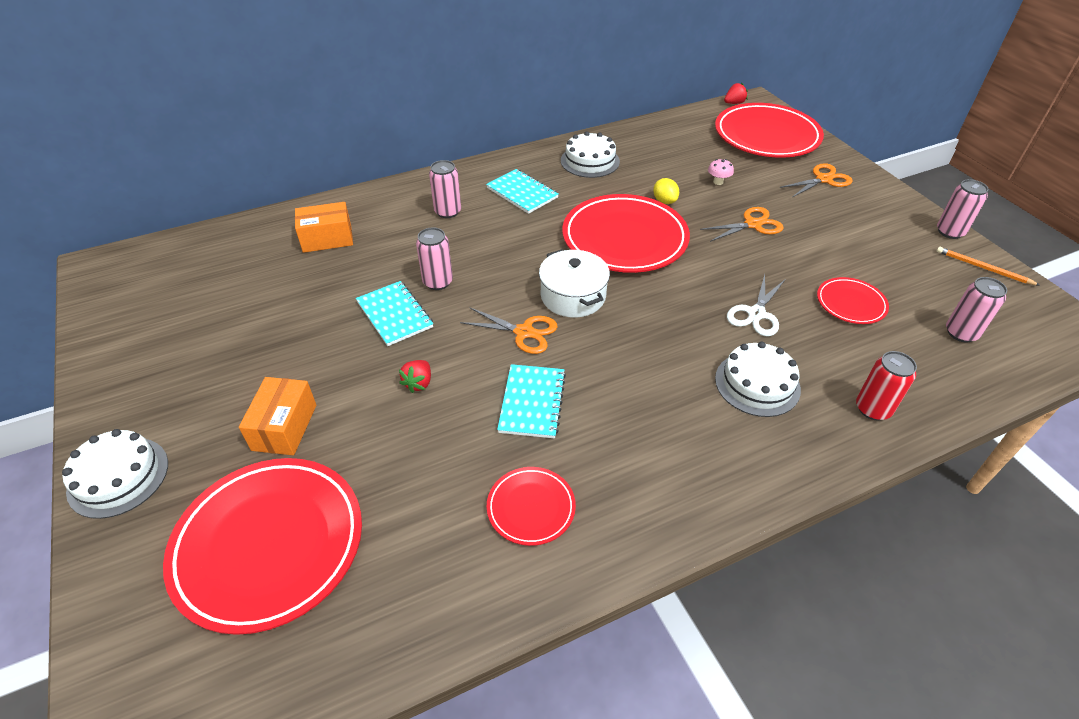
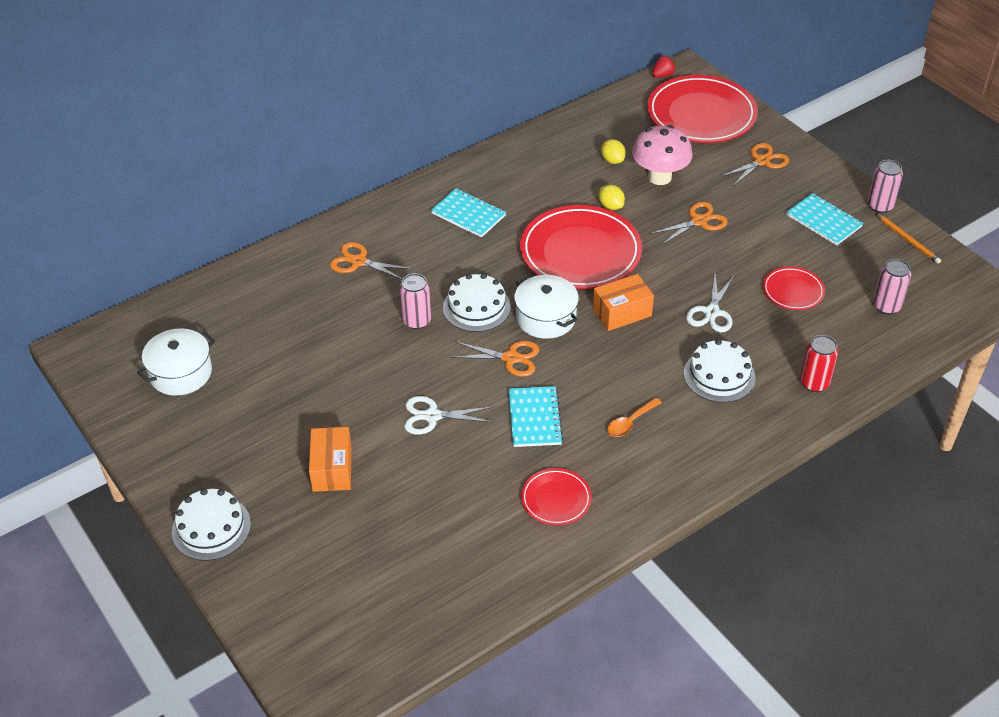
camera: 10 degrees left, 0 degrees up
(181, 301) = (180, 373): none -> white pot
(269, 545) = (360, 556): red plate -> none
(327, 239) = (292, 290): orange box -> orange box (622, 312)
(394, 315) = (388, 358): turquoise notebook -> turquoise notebook (824, 221)
(402, 221) = (358, 262): none -> orange scissors
(418, 383) = (432, 416): red strawberry -> white scissors
(448, 212) = (401, 245): pink can -> none
(590, 161) = (527, 168): white cake -> white cake (476, 307)
(642, 424) = (630, 422): none -> orange spoon
(674, 163) = (612, 160): none -> yellow lemon
(718, 182) = (659, 177): pink mushroom -> pink mushroom, size x2.34
(983, 268) = (908, 240): orange pencil -> orange pencil turned 150 degrees counterclockwise

